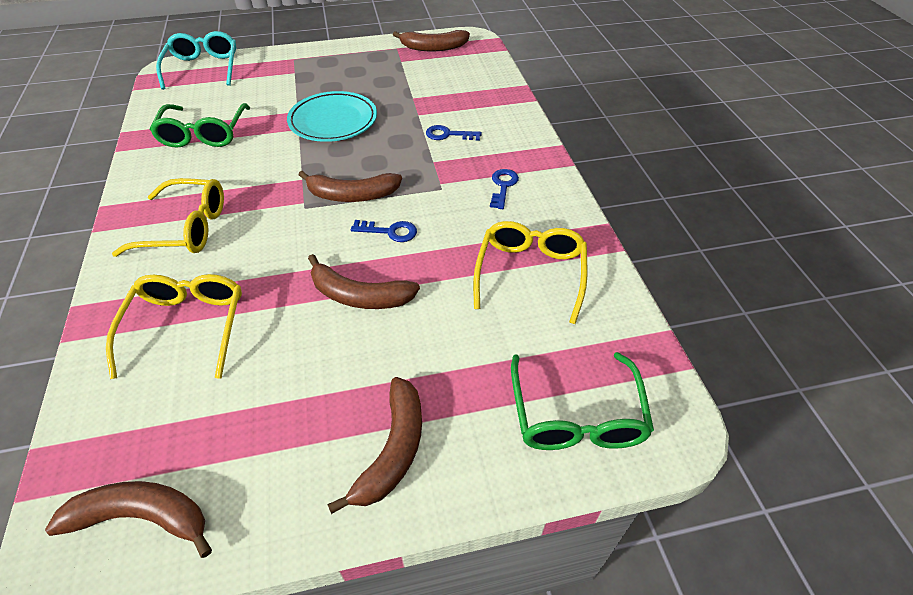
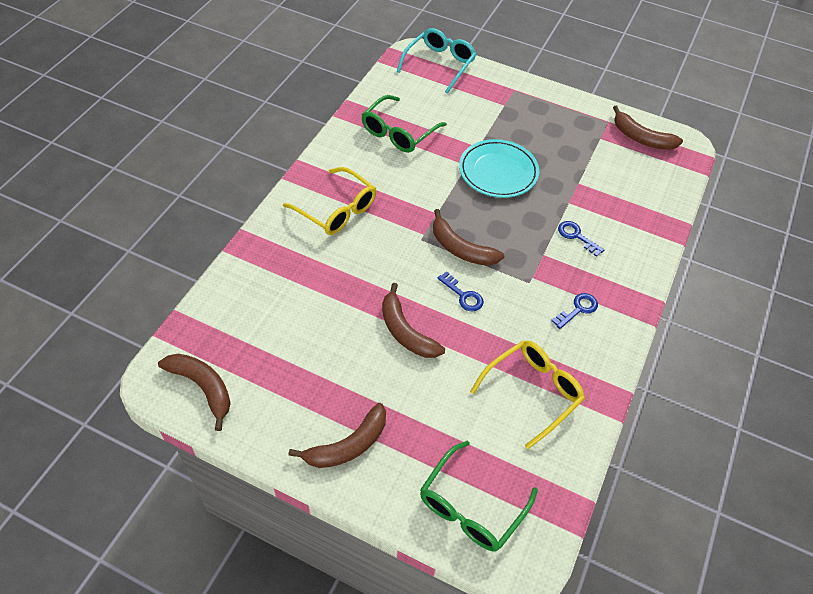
camera: 35 degrees right, 5 degrees up
(187, 326) = (292, 285): yellow glasses -> none

